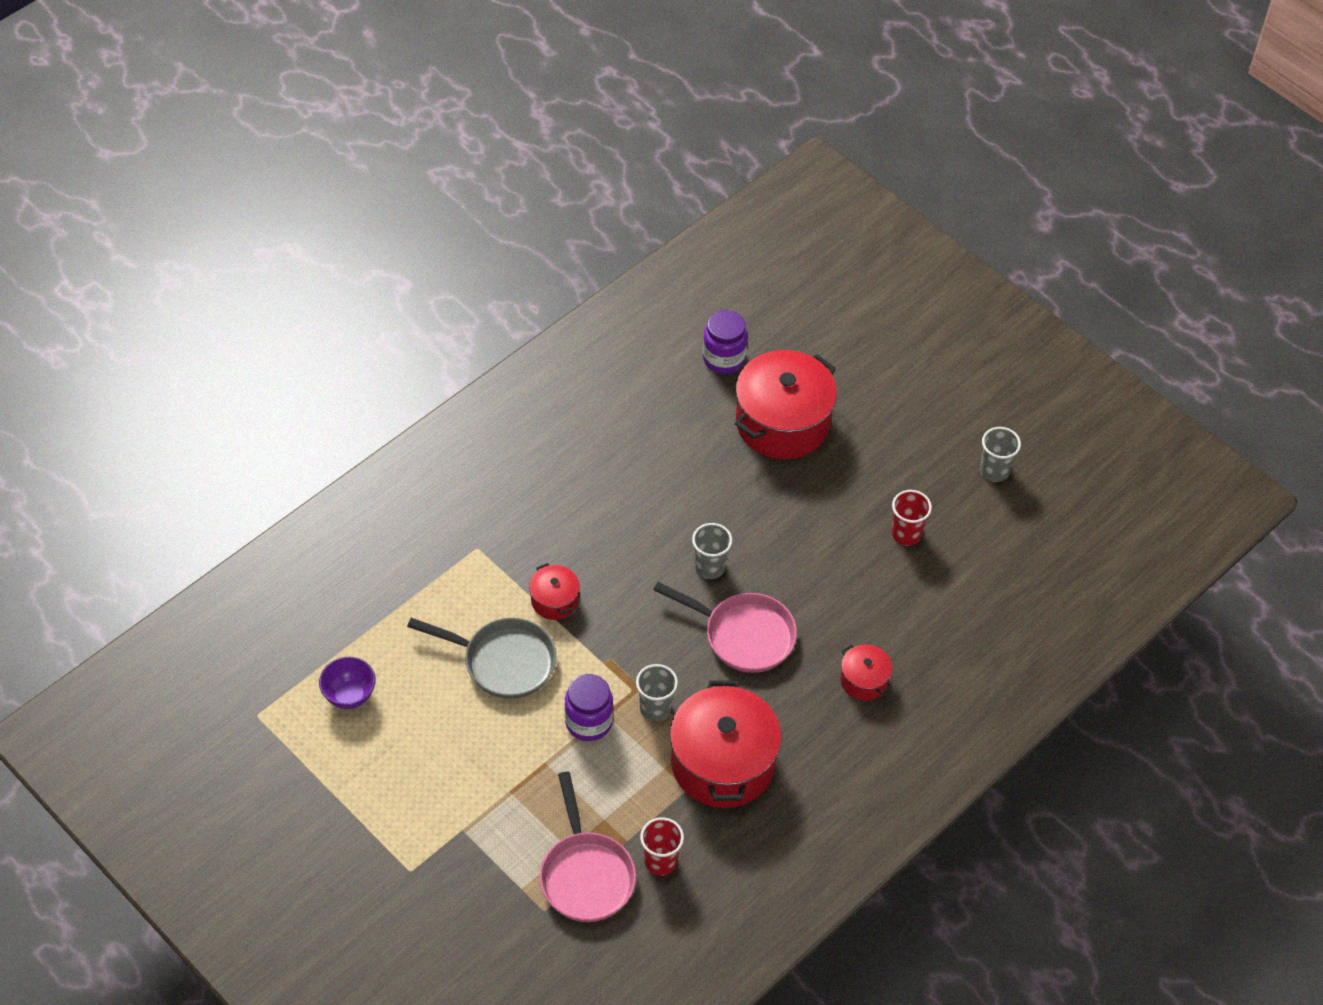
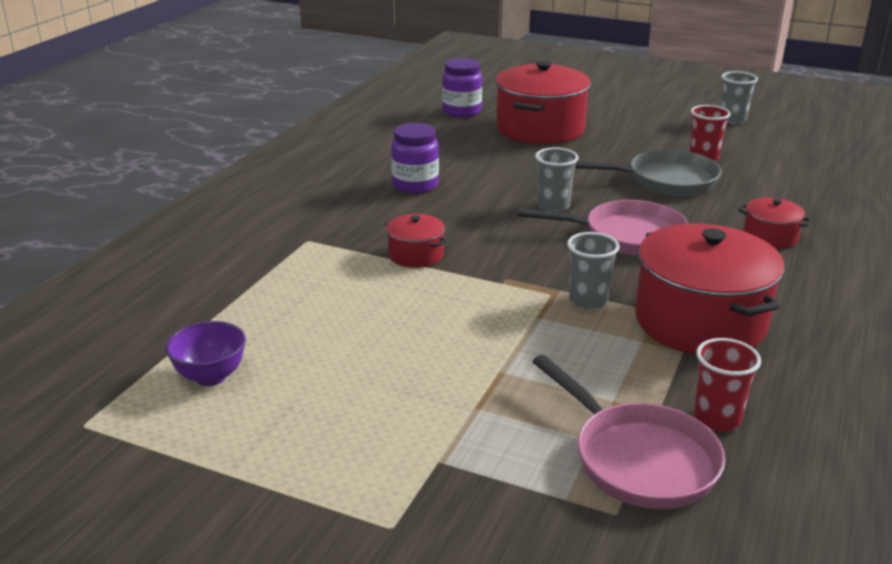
camera: 20 degrees left, 25 degrees down
(503, 661) = (389, 307): grey pan -> grey pan (665, 180)
(588, 722) = (524, 327): purple jar -> purple jar (415, 185)

